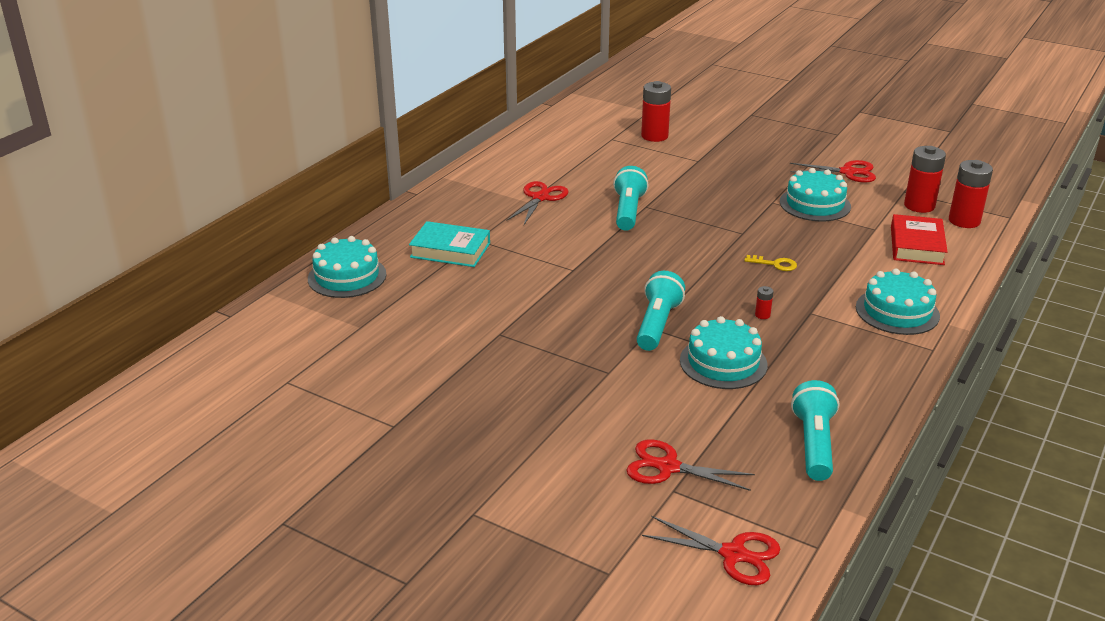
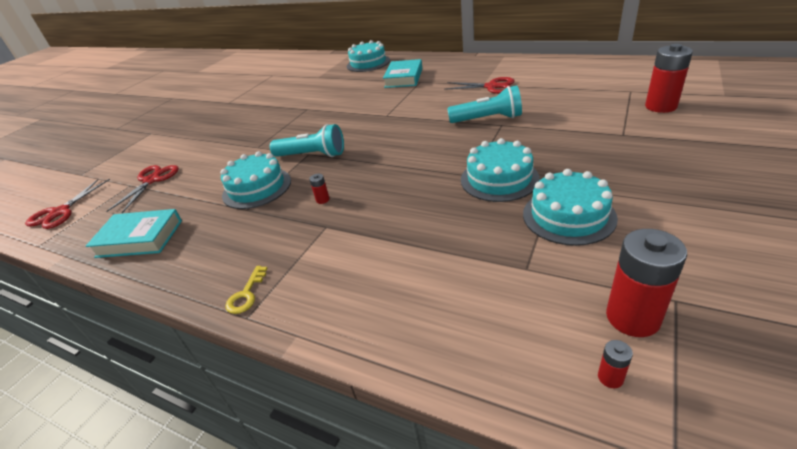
camera: 90 degrees right, 5 degrees up
(775, 264) = (414, 199): yellow key -> yellow key (246, 294)
(814, 444) = (140, 238): turquoise flashlight -> turquoise book
(847, 172) = (695, 239): red scissors -> none
(897, 311) = (325, 288): turquoise cake -> turquoise cake (499, 179)
(916, 245) = (494, 310): red book -> none
(964, 221) = (610, 378): red battery -> red battery, size x0.43

